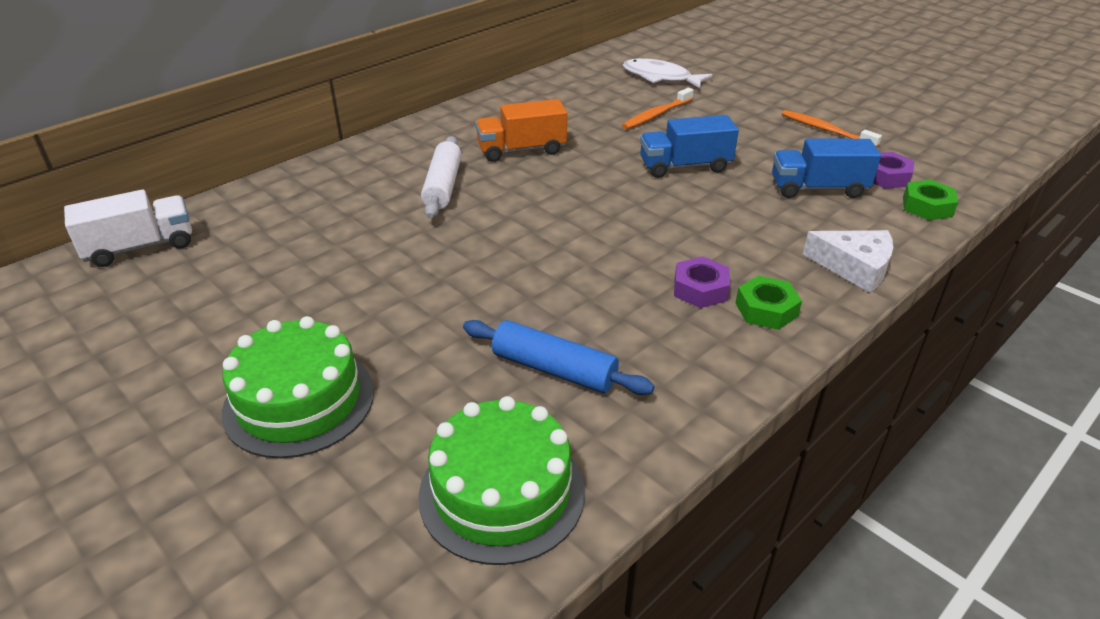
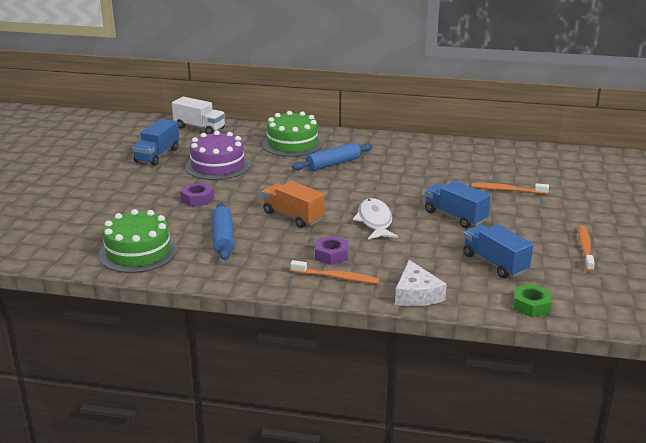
camera: 55 degrees right, 10 degrees down
(164, 329) = (157, 155): none -> blue truck
(299, 401) = (146, 196): green cake -> green cake (292, 144)
(303, 281) = (217, 166): none -> purple cake
(443, 186) = (333, 164): white rolling pin -> blue rolling pin
(521, 150) = (399, 169): orange truck -> orange truck (293, 216)
(660, 78) = (562, 176): white fish -> white fish (375, 221)
(766, 309) = (336, 277): green nut -> orange toothbrush
(886, 177) = (551, 283): purple nut -> purple nut (197, 199)

